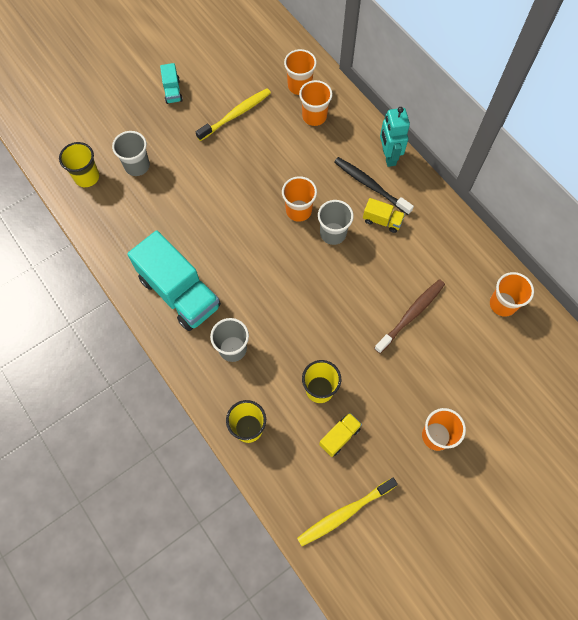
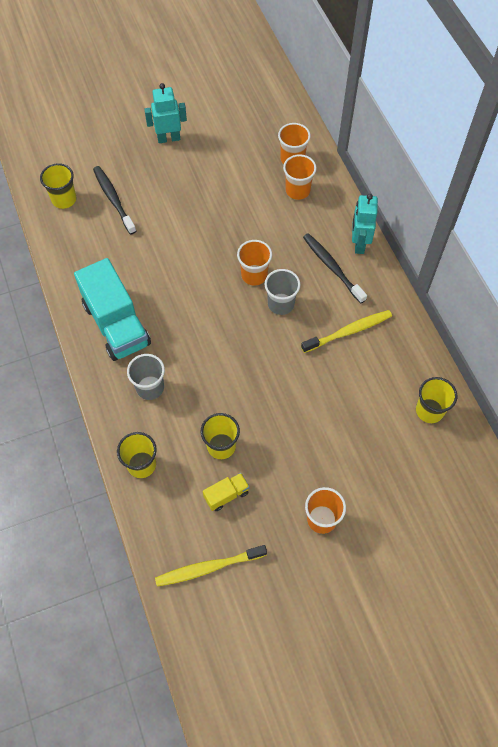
camera: 15 degrees right, 5 degrees down
(137, 166) = (113, 199): grey cup -> black toothbrush
(172, 91) = (168, 138): turquoise truck -> turquoise robot
(235, 115) = (222, 173): yellow toothbrush -> yellow toothbrush (348, 331)
(382, 221) = (333, 303): yellow truck -> none
(411, 315) = (333, 399): brown toothbrush -> none
(502, 304) = (429, 411): orange cup -> yellow cup

